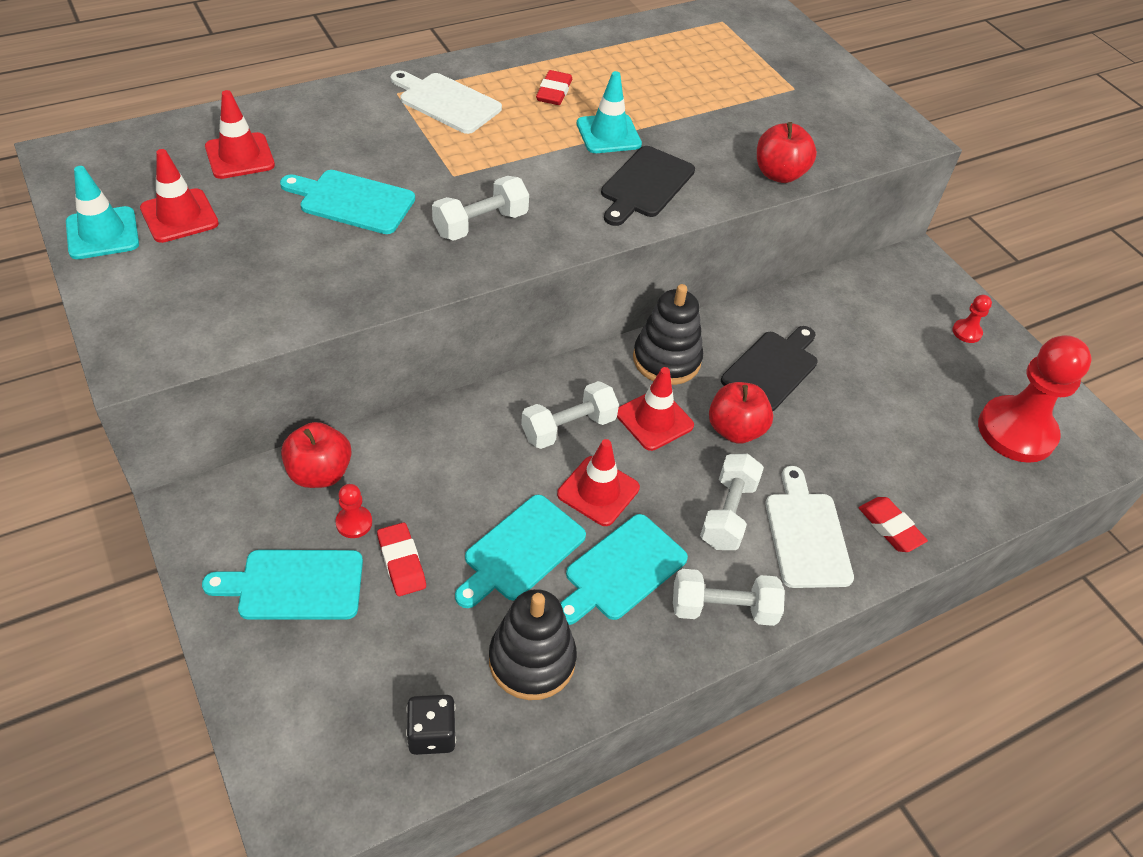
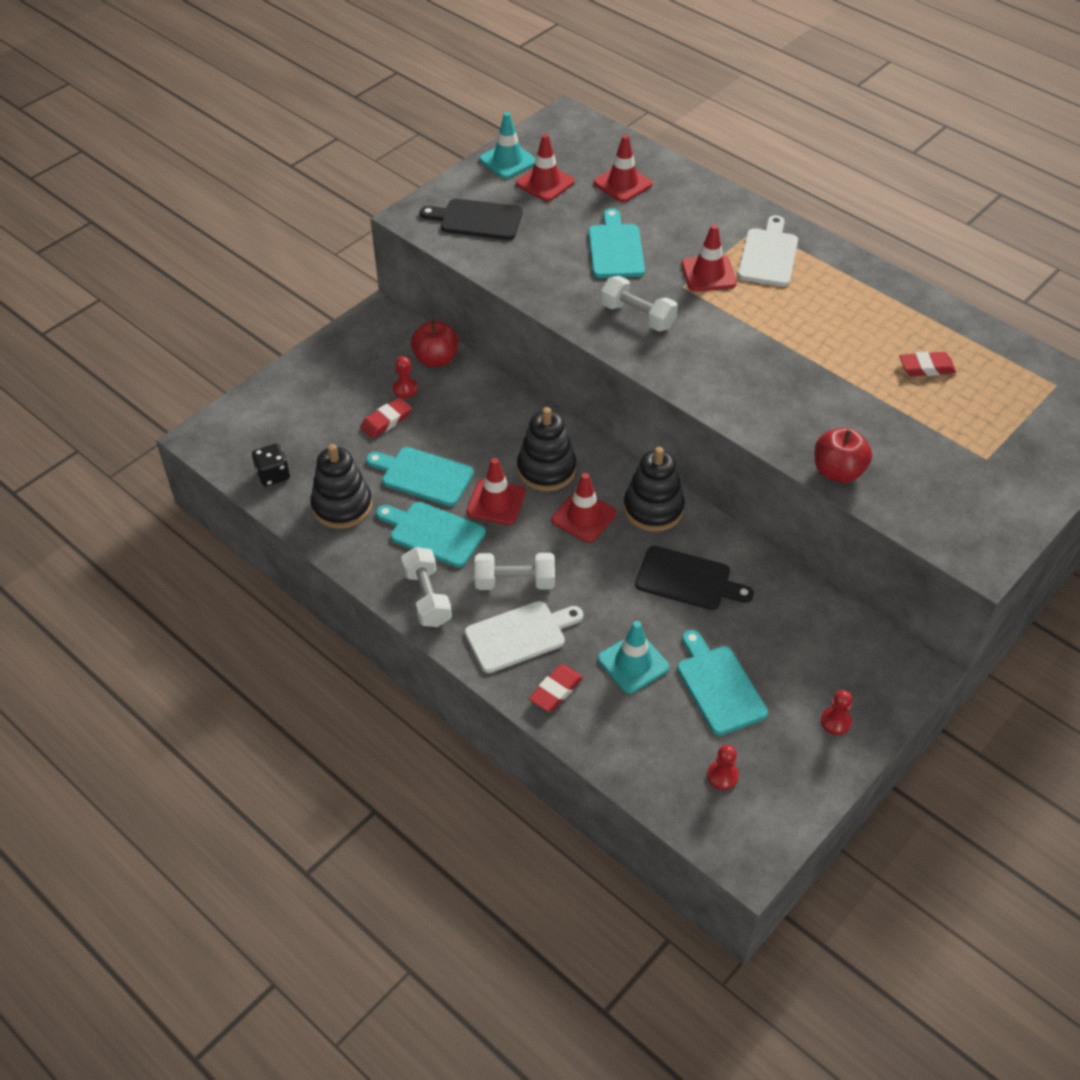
camera: 75 degrees right, 0 degrees up
(294, 585) = (347, 380): turquoise cutting board -> turquoise cutting board (719, 686)
(446, 150) = (708, 274): none -> red traffic cone
(554, 92) = (835, 307): red eraser -> red eraser (926, 367)
(568, 428) = (546, 469): white dumbbell -> black stacking toy
(608, 134) = (804, 353): turquoise traffic cone -> turquoise traffic cone (633, 663)
(645, 185) = (754, 391): black cutting board -> black cutting board (477, 219)
(735, 430) = (603, 569): red apple -> none
(1016, 431) = (722, 776): red pawn -> red pawn, size x0.41

